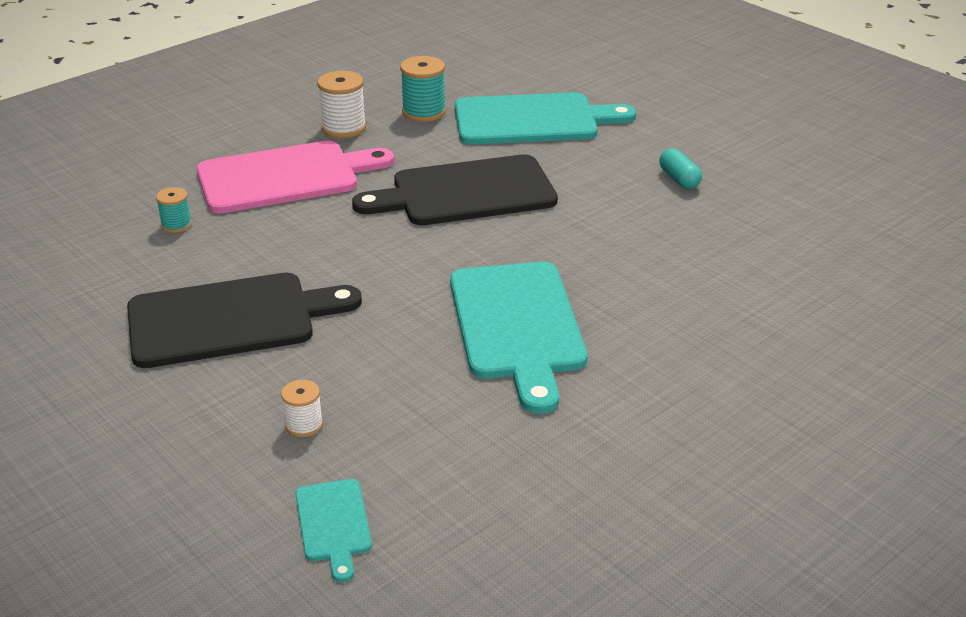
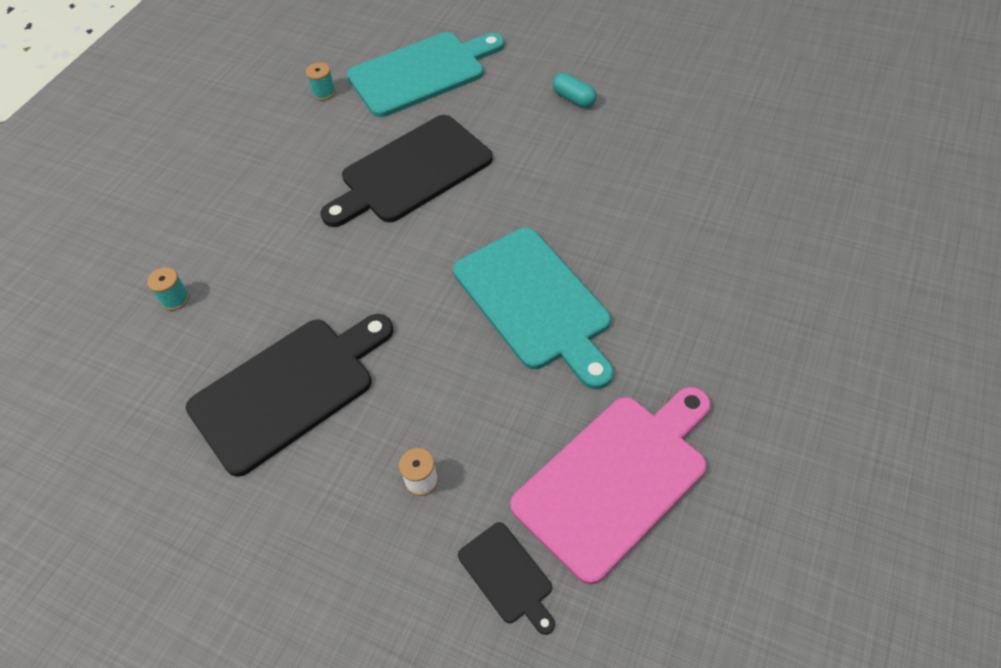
camera: 20 degrees left, 20 degrees up
(285, 177) = (243, 208): pink cutting board -> pink cutting board (615, 479)
(334, 524) = (507, 575): turquoise cutting board -> black cutting board
(343, 128) = (263, 134): white spool -> none
(424, 112) = (324, 93): turquoise spool -> turquoise spool, size x0.59

